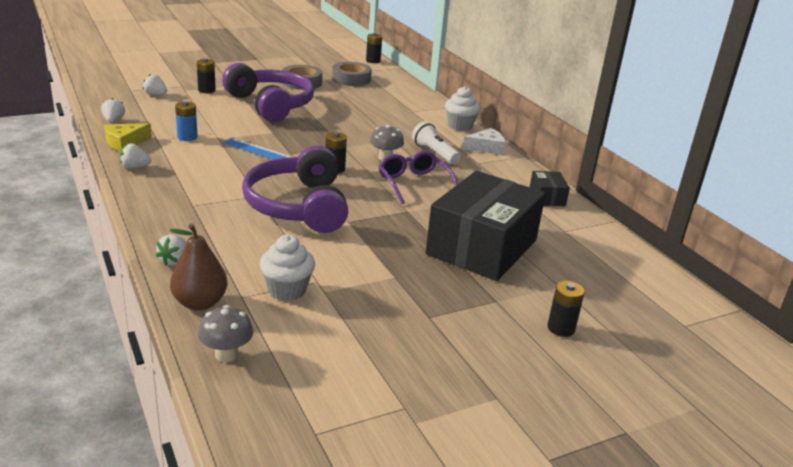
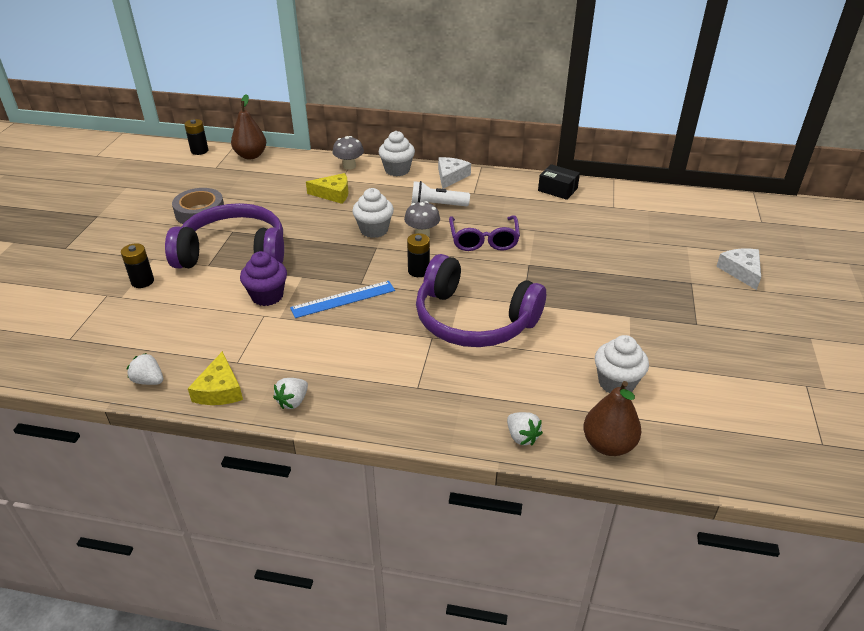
camera: 50 degrees left, 10 degrees up
(155, 95) = (109, 323): white strawberry -> none
(187, 137) = (254, 338): blue battery -> none
(226, 354) = (698, 456): grey mushroom -> grey mushroom (349, 166)
(236, 128) = (267, 296): none -> purple cupcake
(351, 79) = (228, 181): grey tape -> none
(364, 139) = (374, 230): none -> white cupcake
(389, 114) = (333, 194): none -> yellow cheese
(393, 76) = (251, 156): none -> brown pear
(414, 184) = (484, 240): purple glasses -> purple glasses turned 105 degrees counterclockwise
(482, 247) = (612, 254): black box -> none
(561, 328) = (741, 271): black battery -> white cheese

